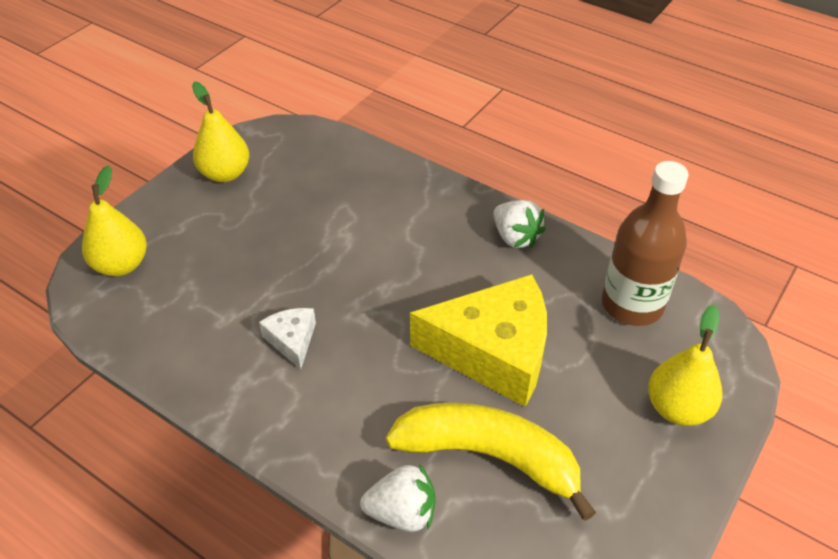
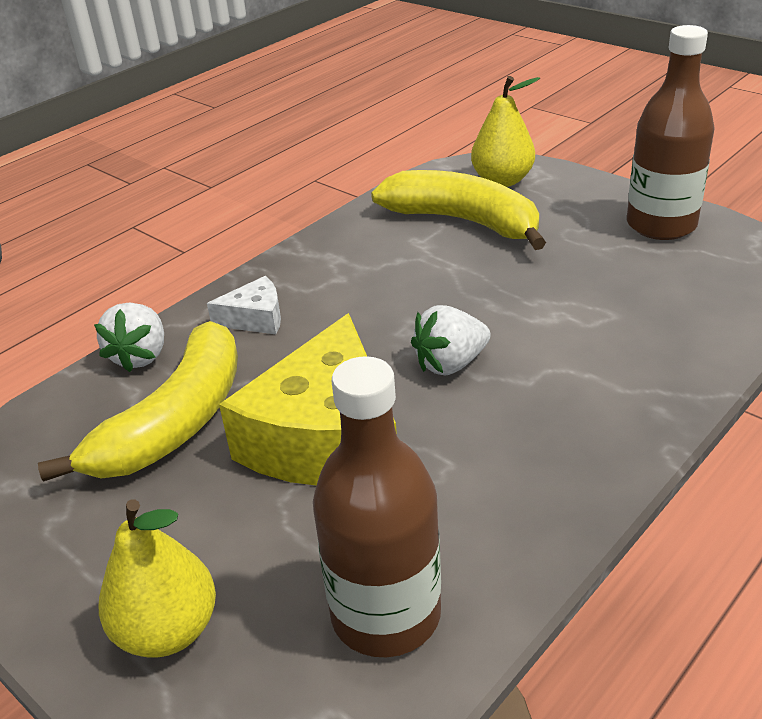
camera: 100 degrees right, 10 degrees down
(194, 289) = (464, 222): none -> yellow banana
(225, 174) = (661, 225): yellow pear -> brown bottle
(292, 340) = (380, 283): white cheese -> white cheese (255, 318)
(515, 237) = (552, 482): white strawberry -> white strawberry (450, 364)

